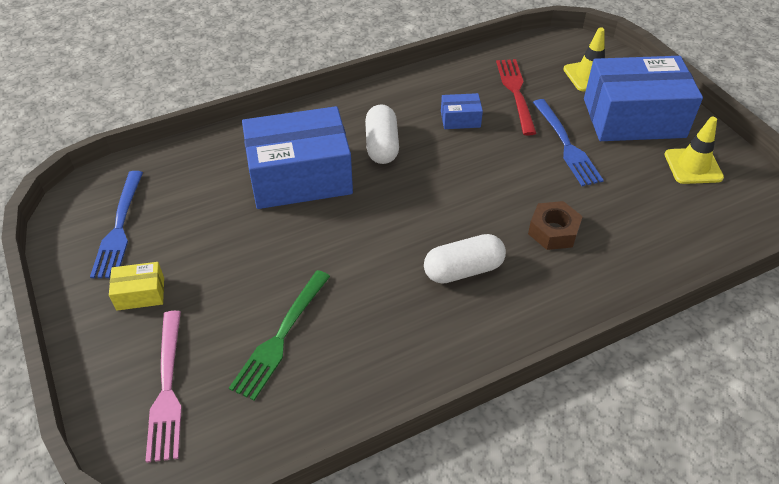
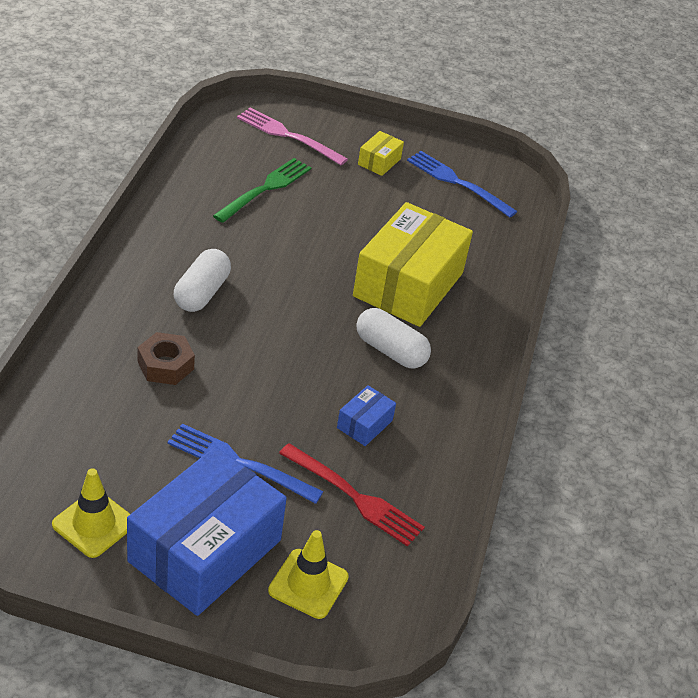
camera: 125 degrees right, 5 degrees down
(281, 336) = (265, 189): green fork -> green fork turned 60 degrees clockwise
(300, 177) = (408, 284): blue box -> yellow box

